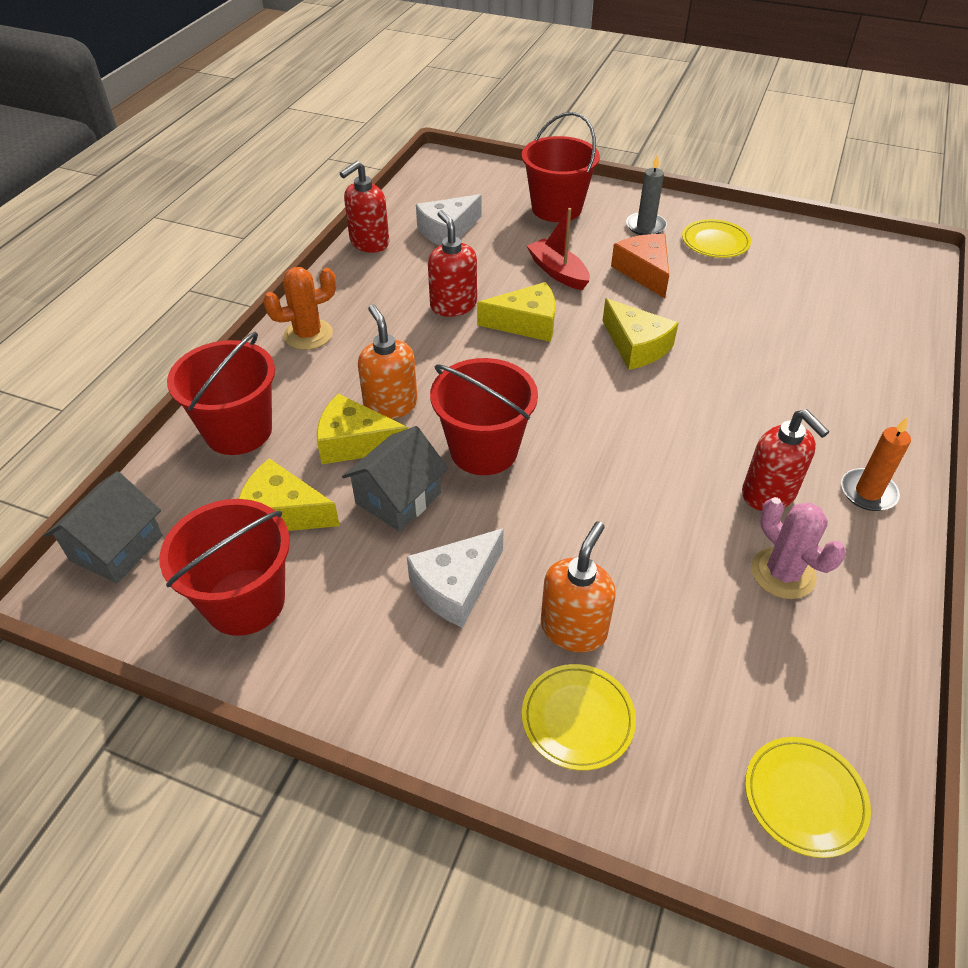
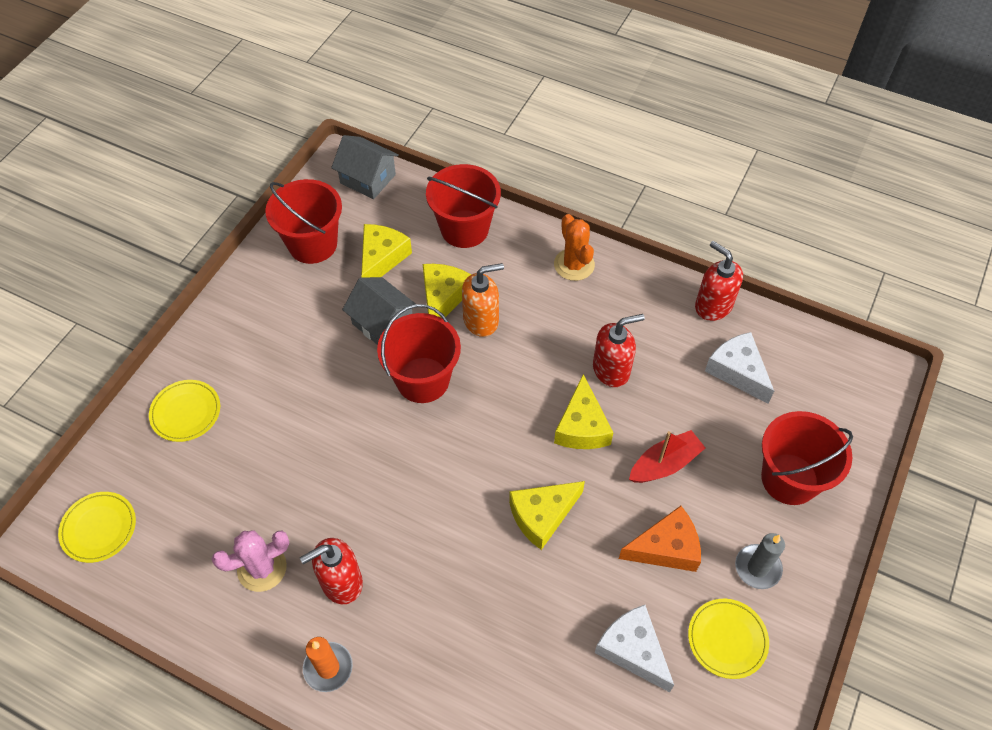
camera: 95 degrees right, 10 degrees up
(455, 586) = (299, 354): white cheese -> white cheese (633, 650)
(573, 628) = (249, 419): orange soap dispenser -> none

